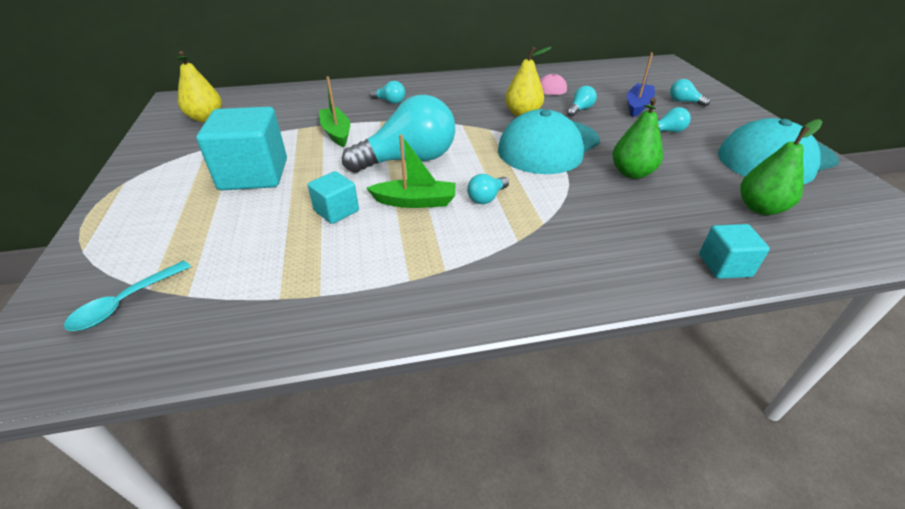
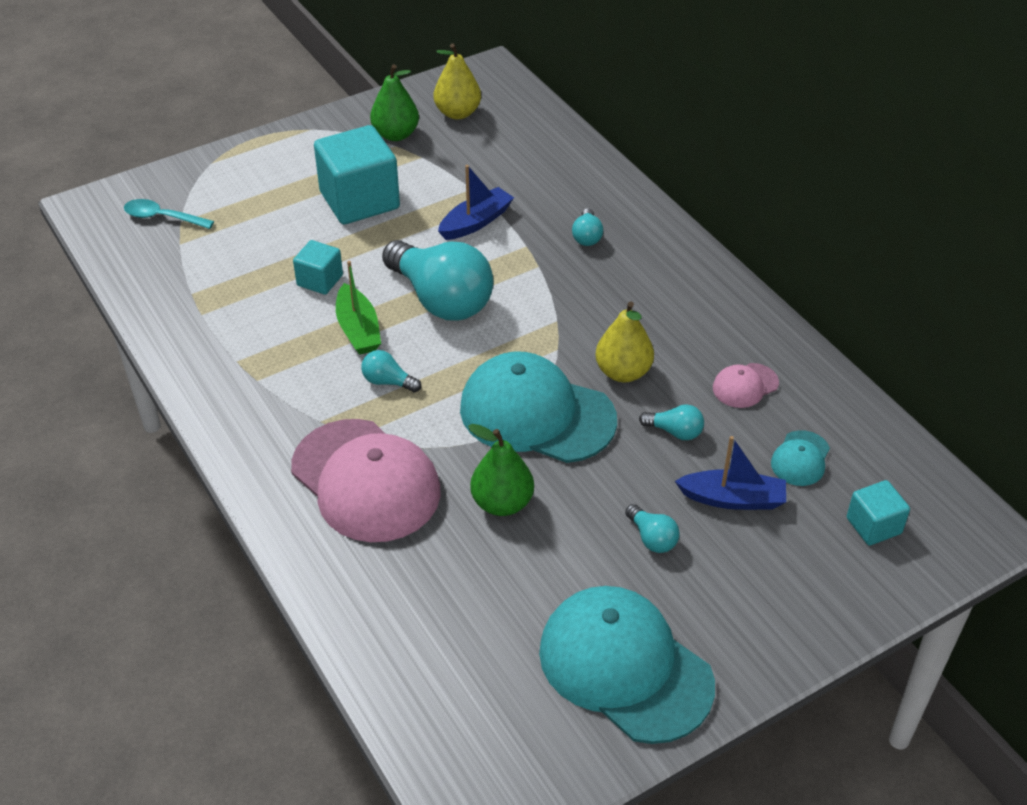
camera: 70 degrees right, 5 degrees up
(336, 133) = (476, 222): green boat -> blue boat
(598, 227) = (366, 481): none -> pink cap
(610, 85) = (800, 459): none -> turquoise cap
(684, 102) = (787, 559): turquoise light bulb -> none
(724, 265) = (334, 589): turquoise cube -> turquoise cube (873, 525)
(760, 208) = (468, 633): green pear -> green pear (395, 134)

